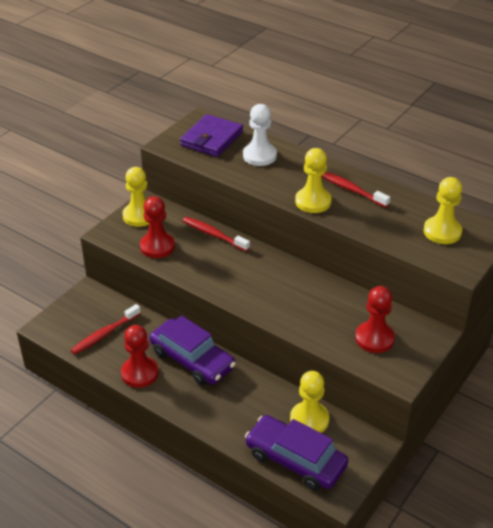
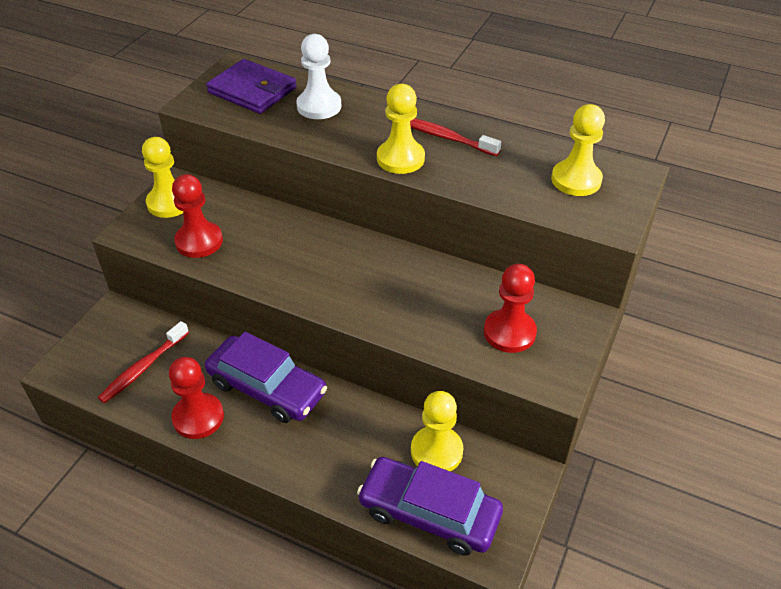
camera: 10 degrees left, 5 degrees up
(212, 138) = (252, 90): purple wallet -> purple wallet turned 75 degrees counterclockwise
(214, 234) = (272, 217): red toothbrush -> none

